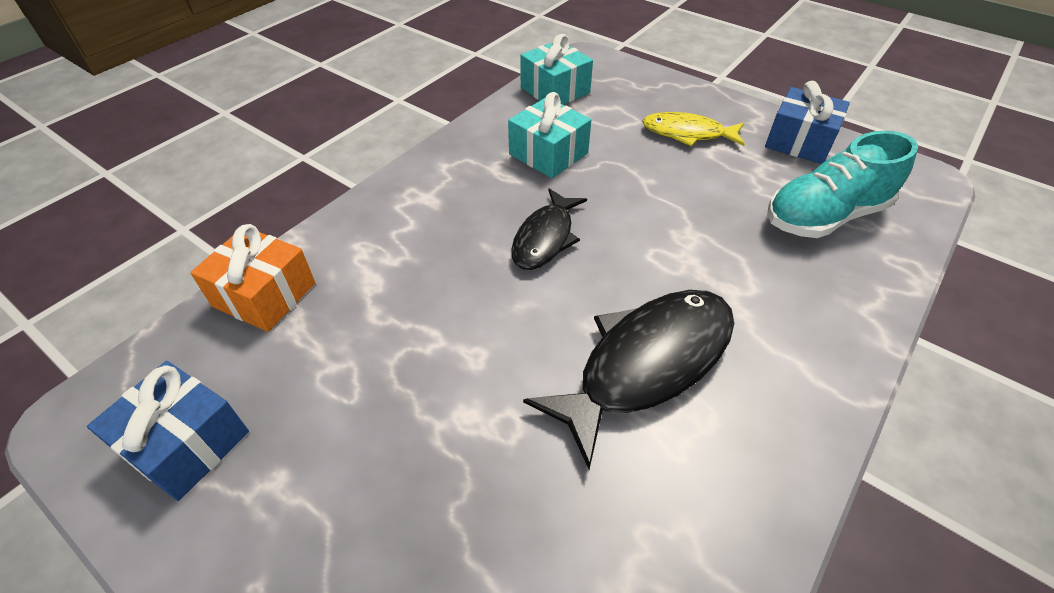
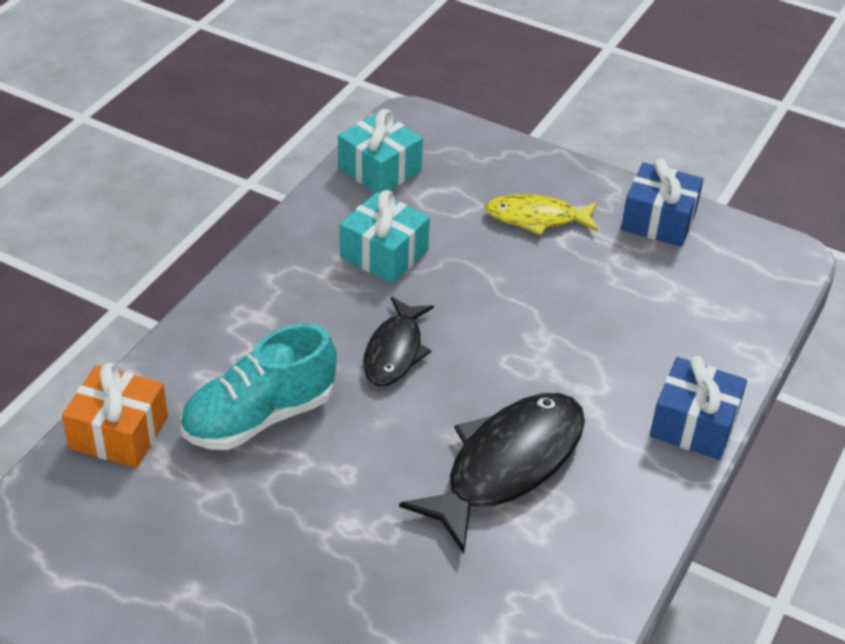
camera: 10 degrees left, 5 degrees down
(186, 443) = (97, 570): blue gift -> blue gift (693, 424)
(825, 216) = (679, 306): turquoise shoe -> turquoise shoe (259, 417)

